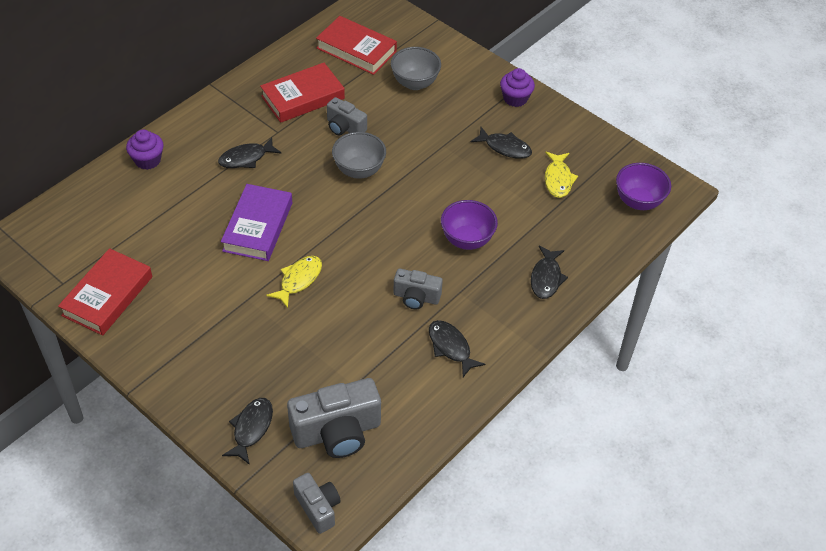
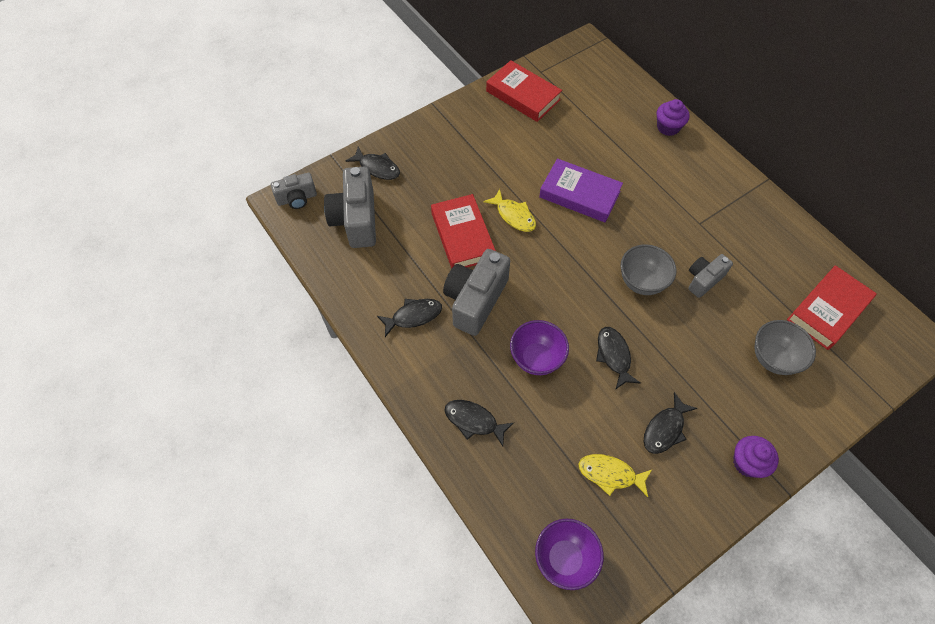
camera: 105 degrees right, 10 degrees up
(246, 158) = (665, 195): black fish -> black fish (614, 356)
(303, 97) = (749, 250): red book -> red book (462, 236)
(416, 297) = (475, 300): grey camera -> grey camera, size x1.73

